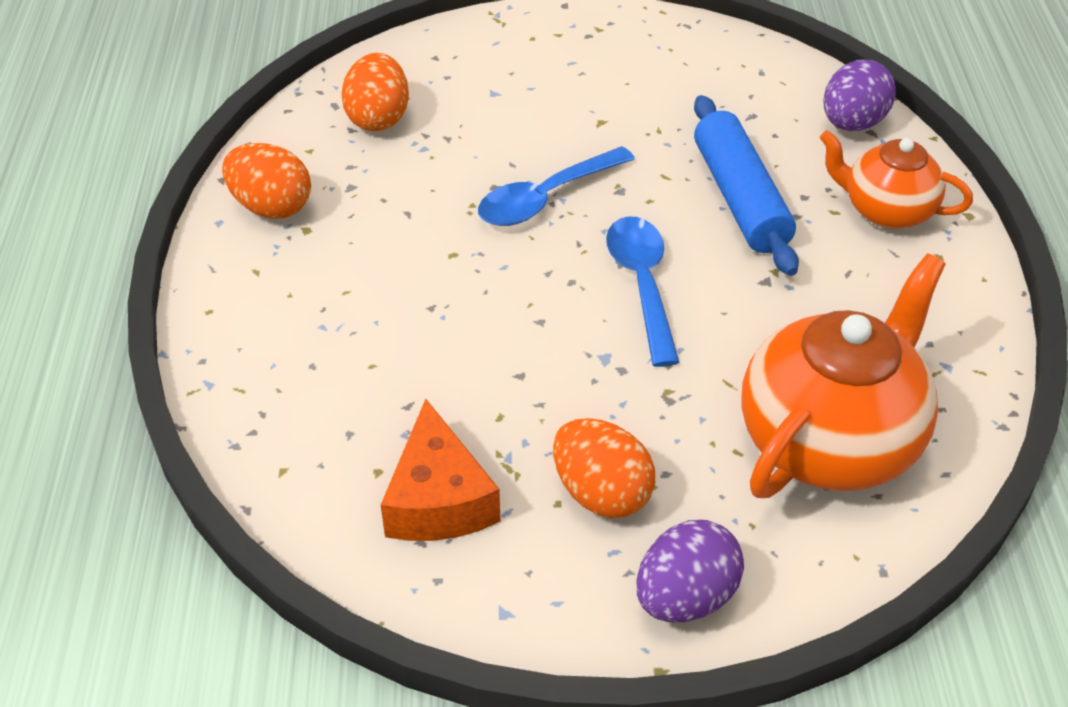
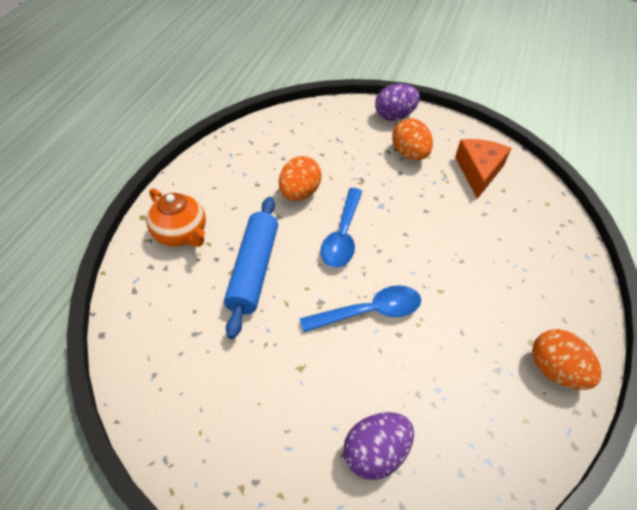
camera: 160 degrees left, 5 degrees up
(378, 118) = (467, 437): orange egg -> orange egg (299, 193)
(830, 440) = (305, 144): orange teapot -> none
(852, 123) = (139, 301): purple egg -> purple egg (375, 453)

